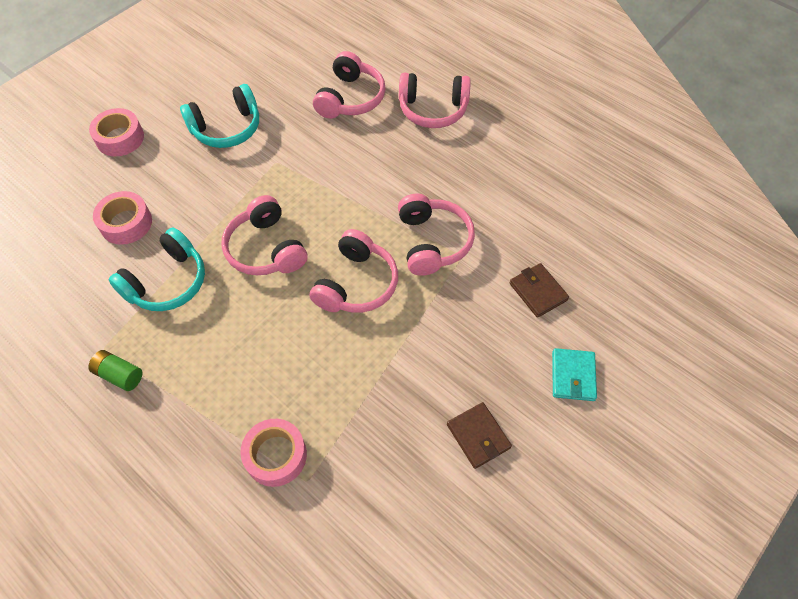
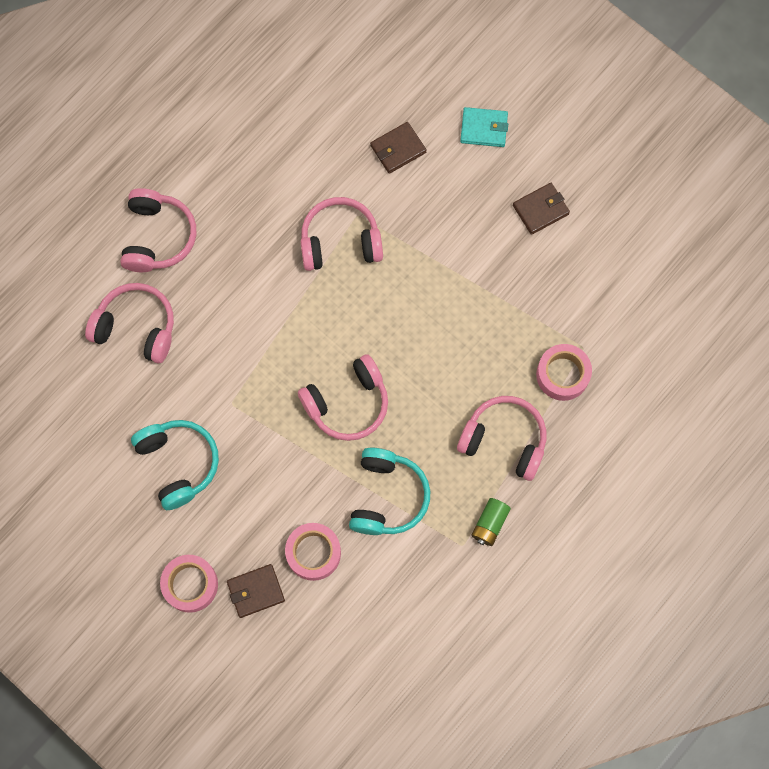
camera: 90 degrees left, 15 degrees up
(102, 182) = (256, 591): none -> brown wallet
(167, 282) = (387, 497): turquoise headphones -> turquoise headphones turned 60 degrees clockwise
(356, 284) = (389, 313): pink headphones -> pink headphones (504, 440)

